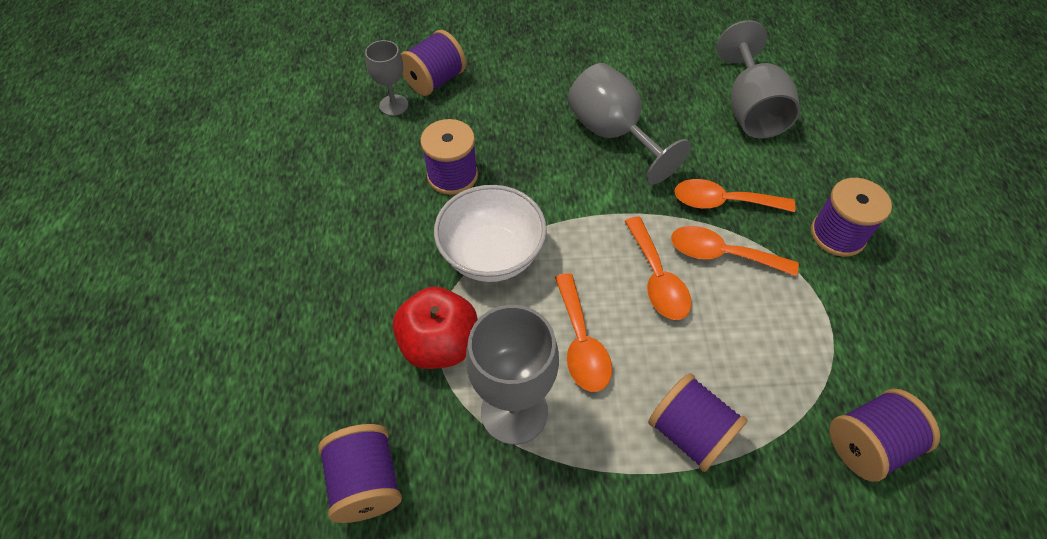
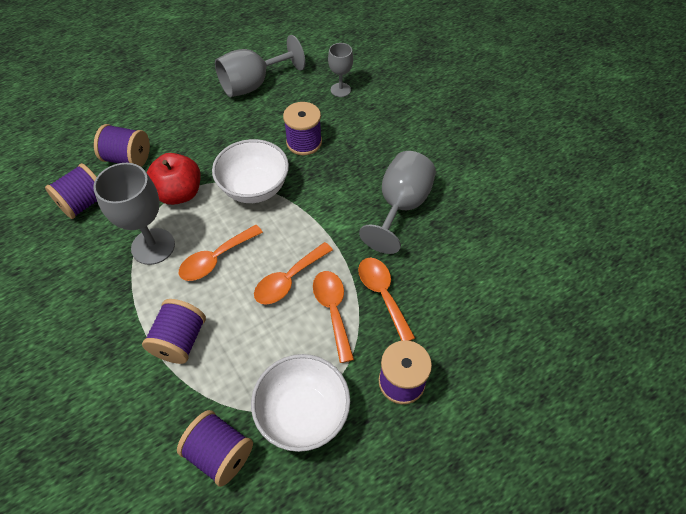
camera: 60 degrees right, 0 degrees up
(435, 81) = (376, 97): purple spool -> purple spool (128, 158)
(751, 110) = (494, 281): grey goblet -> grey goblet (253, 85)
(844, 338) = (303, 413): none -> white bowl

